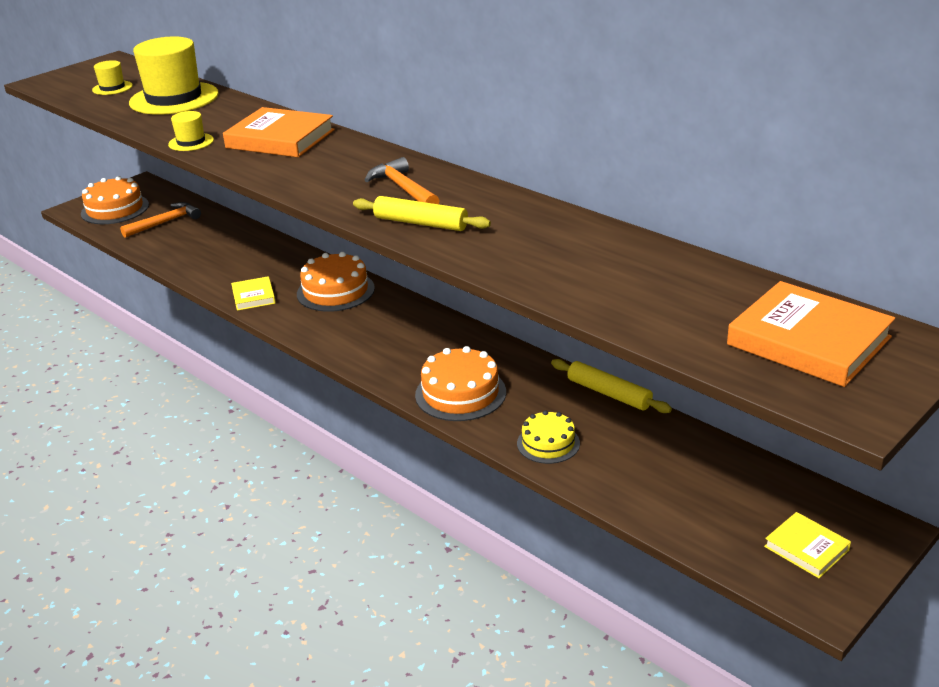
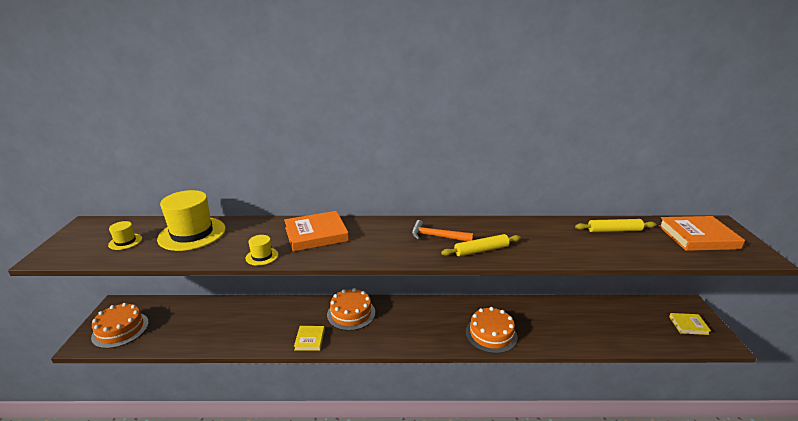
camera: 45 degrees left, 5 degrees down
(165, 222) = (176, 322): orange hammer -> none
(253, 296) = (309, 340): yellow book -> yellow book turned 60 degrees clockwise
(548, 443) = (558, 336): yellow cake -> none
(608, 393) = (540, 301): yellow rolling pin -> yellow rolling pin (614, 230)

